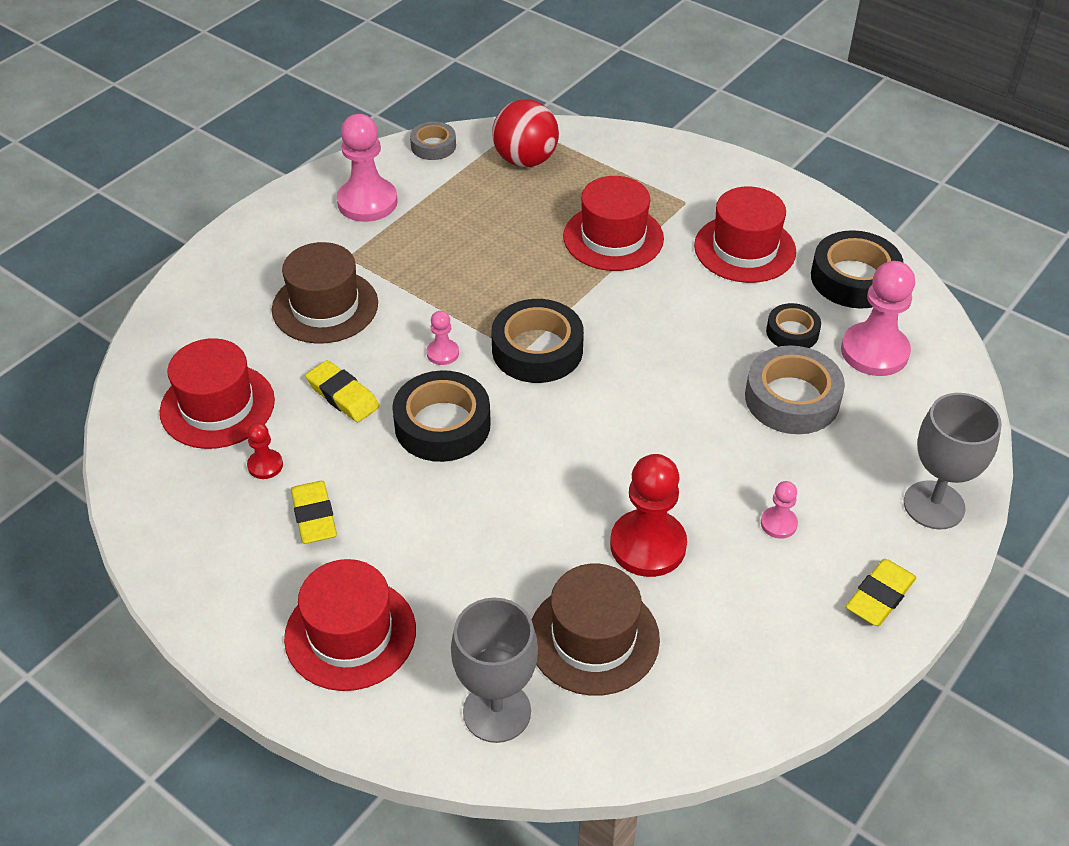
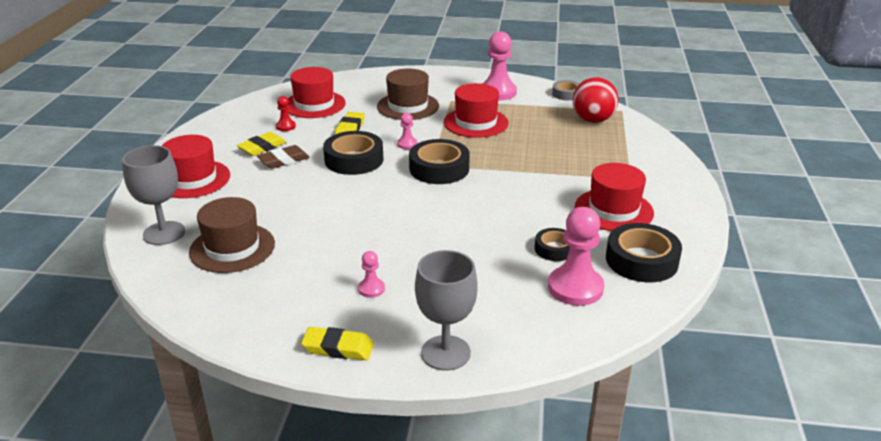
camera: 60 degrees right, 15 degrees down
(380, 503) = (284, 160): none -> brown eraser
(613, 237) = (563, 164): red hat -> red hat (476, 122)
(648, 545) = (315, 246): red pawn -> none
(792, 398) = (490, 265): grey tape -> none

